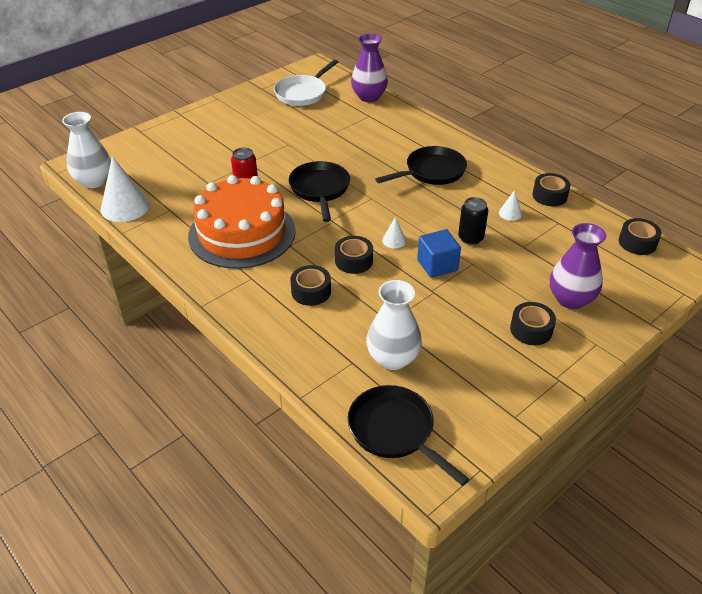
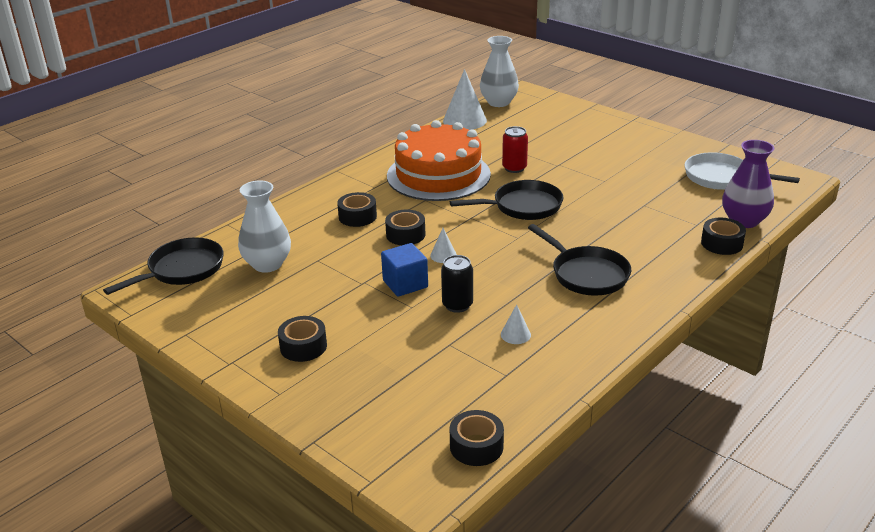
camera: 85 degrees right, 10 degrees down
(549, 196) = (566, 369): black tape -> black tape (721, 243)
(570, 299) = (354, 377): purple vase -> none

